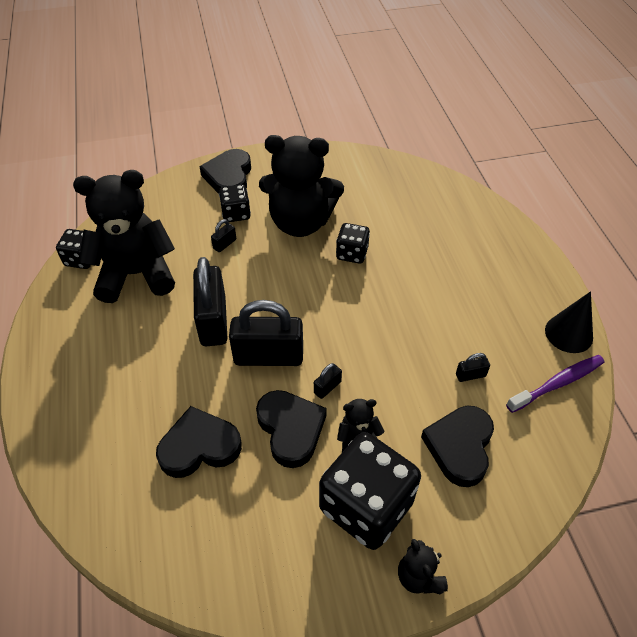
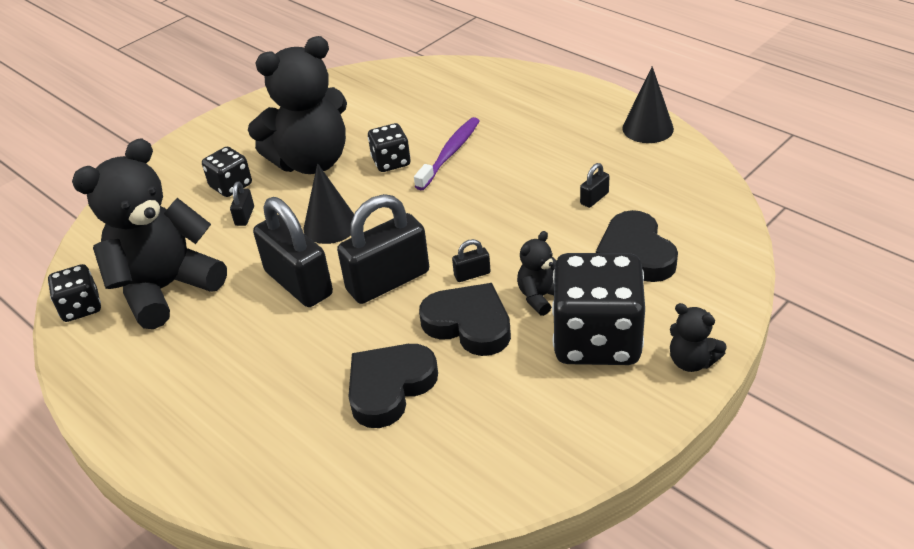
camera: 30 degrees left, 10 degrees down
(229, 177) = (190, 159): black heart -> none
(270, 285) = (330, 225): none -> black cone
(327, 387) = (472, 274): black padlock -> black padlock turned 60 degrees clockwise
(557, 383) = (672, 167): purple toothbrush -> purple toothbrush (450, 153)

